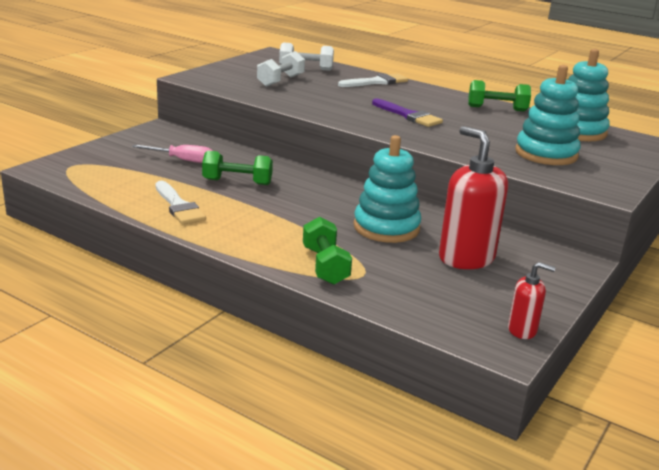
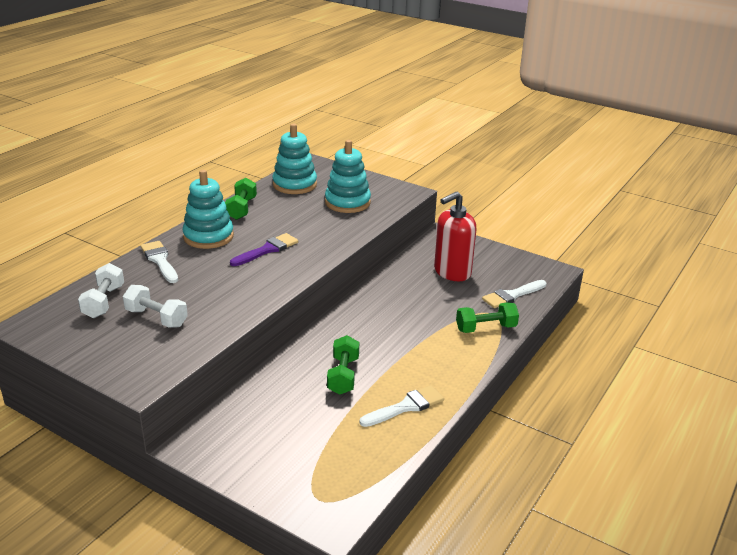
camera: 90 degrees left, 5 degrees up
(183, 160) = (292, 415): pink screwdriver -> none
(386, 228) = (415, 300): turquoise stacking toy -> turquoise stacking toy (208, 236)
(413, 296) = (512, 295): none -> white brush
(522, 330) = (533, 263): red soap dispenser -> none

